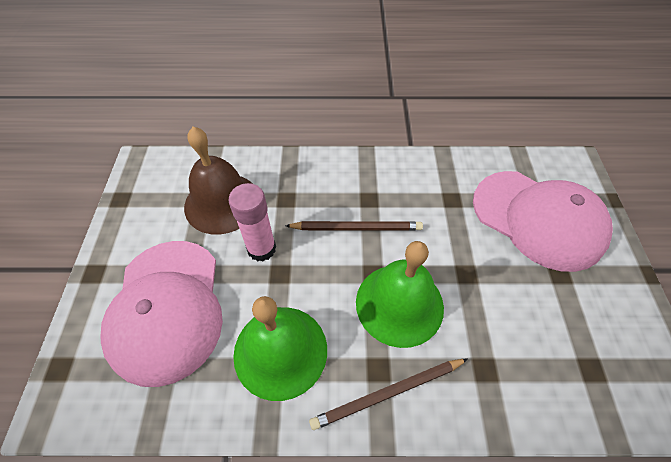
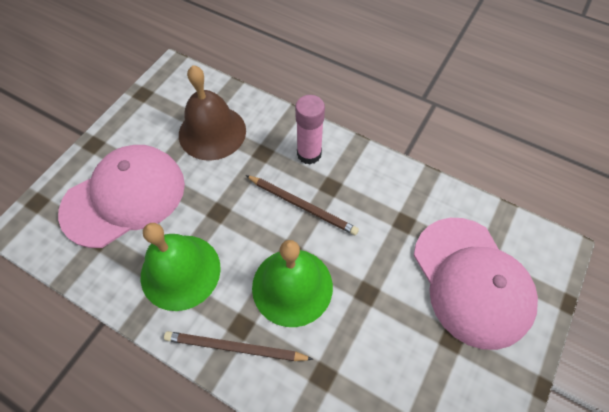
camera: 30 degrees right, 5 degrees up
(167, 309) = (124, 197): pink cap -> pink cap turned 150 degrees counterclockwise
(261, 249) = (217, 185): pink glue stick -> pink glue stick (309, 154)

